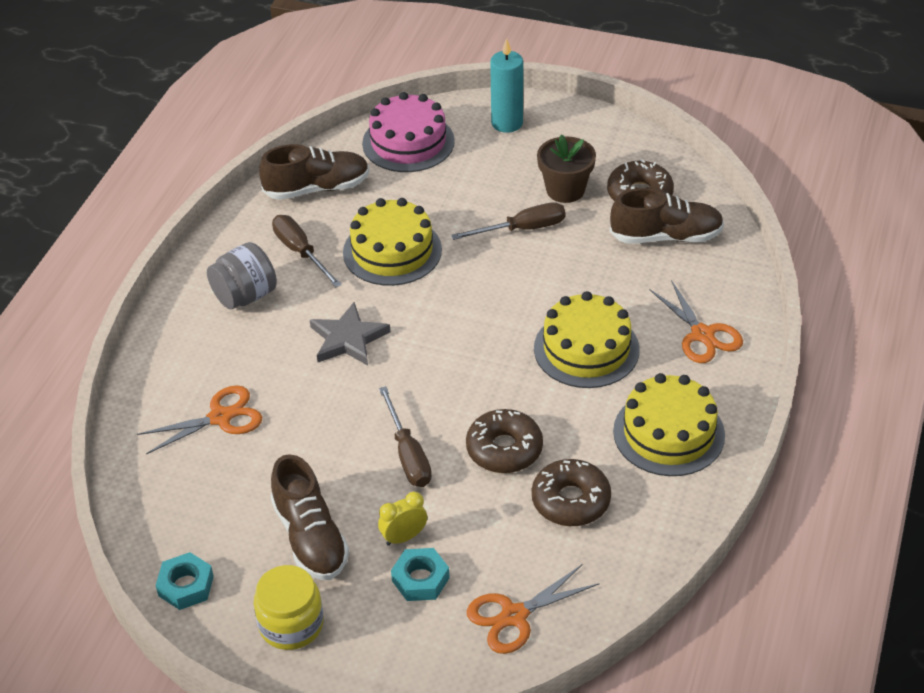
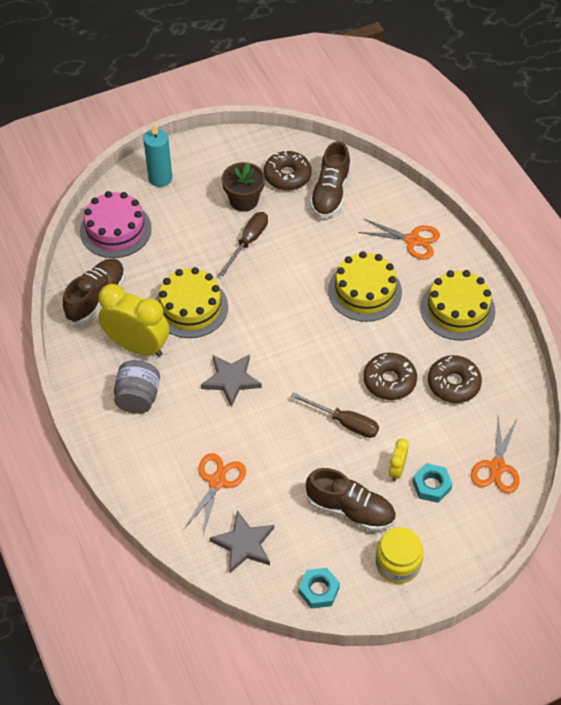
camera: 45 degrees left, 10 degrees up
(173, 490) = (244, 544): none -> grey star
(301, 252) = (137, 346): brown screwdriver -> yellow clock
(666, 236) = (330, 193): brown shoe -> brown shoe turned 150 degrees clockwise

